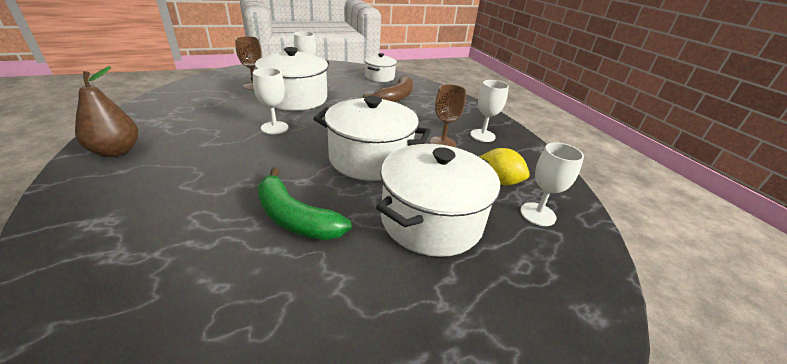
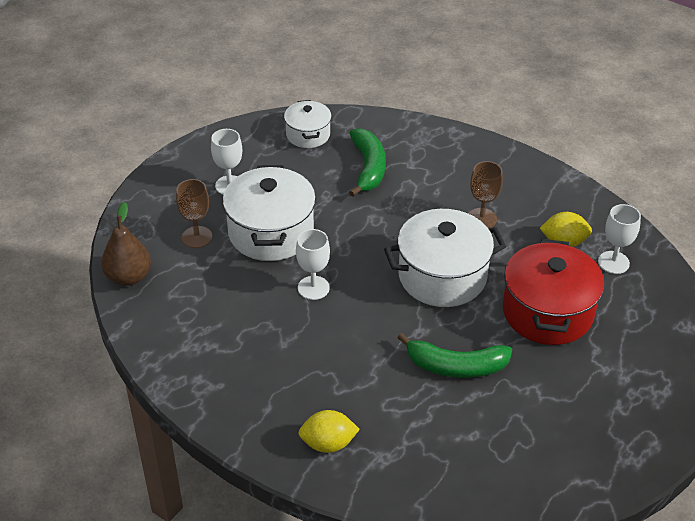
camera: 30 degrees left, 10 degrees up
(105, 216) = (328, 443): none -> yellow lemon
(116, 151) = (226, 396): brown pear -> brown pear (128, 277)
(395, 97) = (368, 168): brown banana -> green banana
(431, 220) = (547, 312): white pot -> red pot
(482, 135) = (506, 186): white goblet -> none

